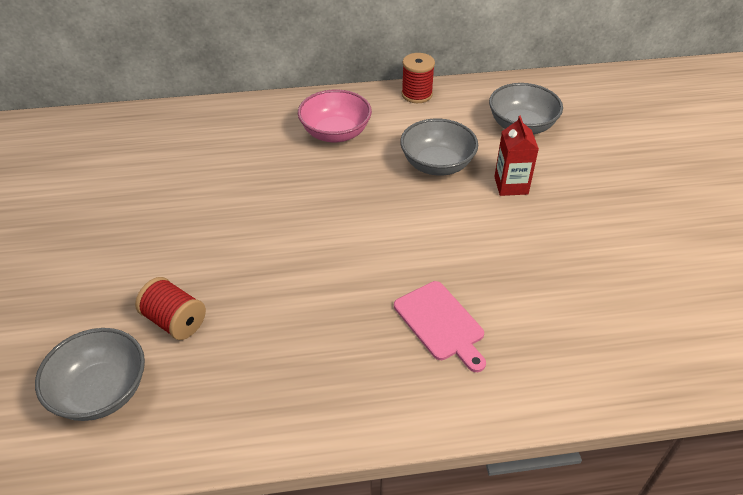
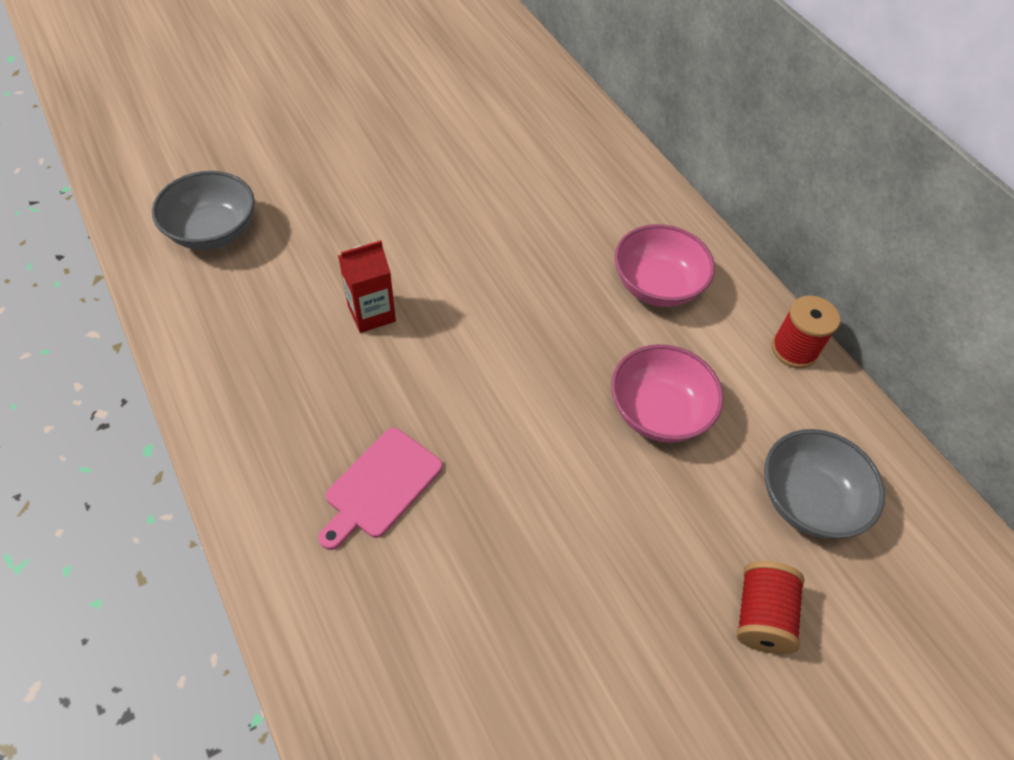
camera: 65 degrees right, 10 degrees up
(175, 321) = (307, 250): red spool -> red spool (761, 616)
(437, 164) = (658, 412): grey bowl -> pink bowl
(511, 185) = (664, 513): red carton -> red carton (371, 313)

